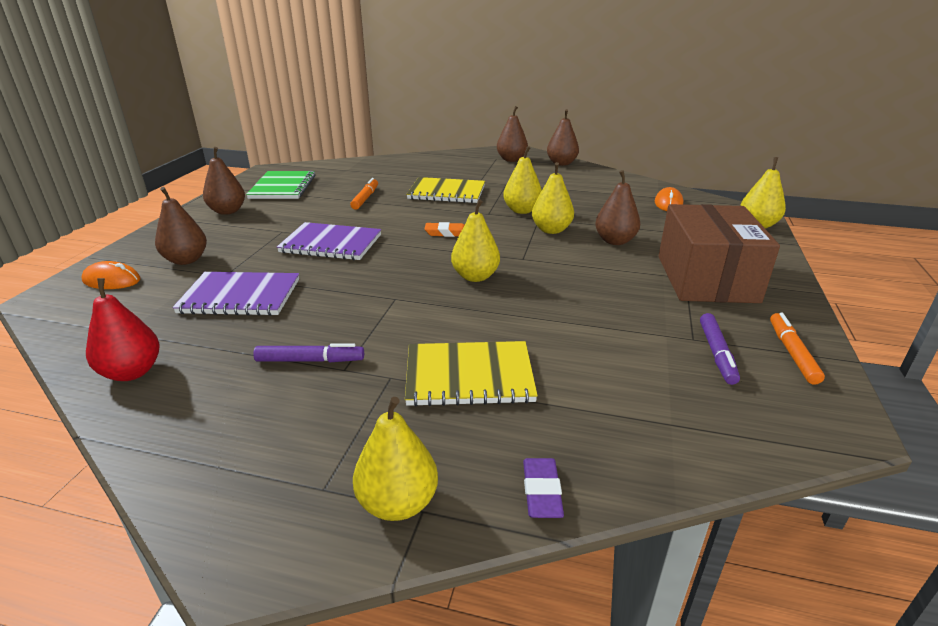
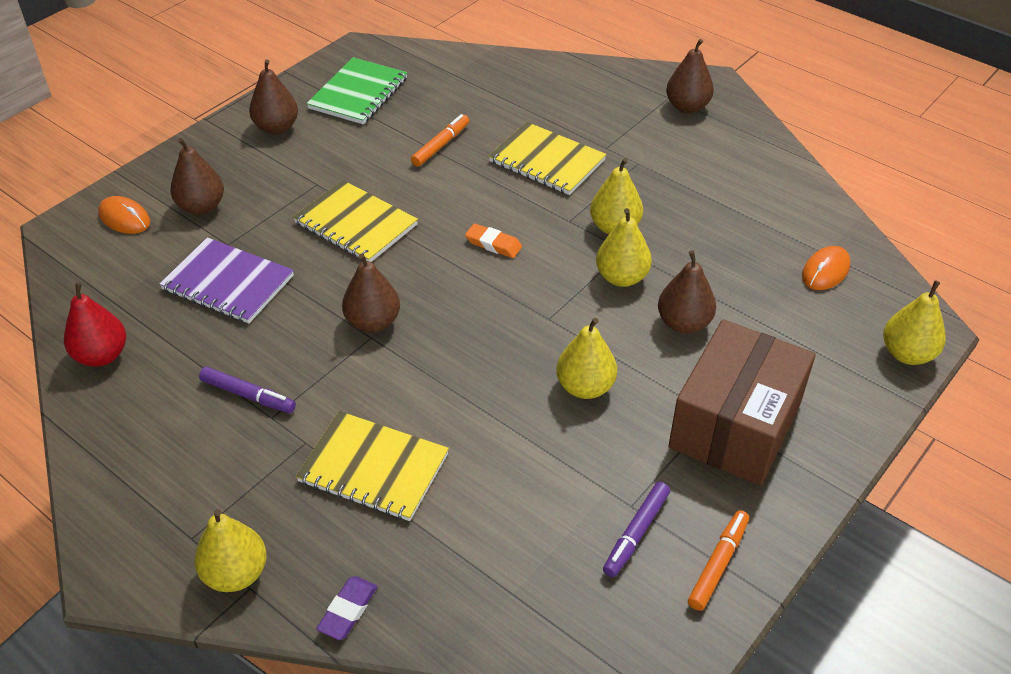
camera: 25 degrees right, 15 degrees up
(331, 244) = (356, 224): purple notebook -> yellow notebook
(475, 276) = (474, 331): yellow pear -> yellow pear (585, 387)
(561, 163) = (752, 135): brown pear -> brown pear (373, 322)

